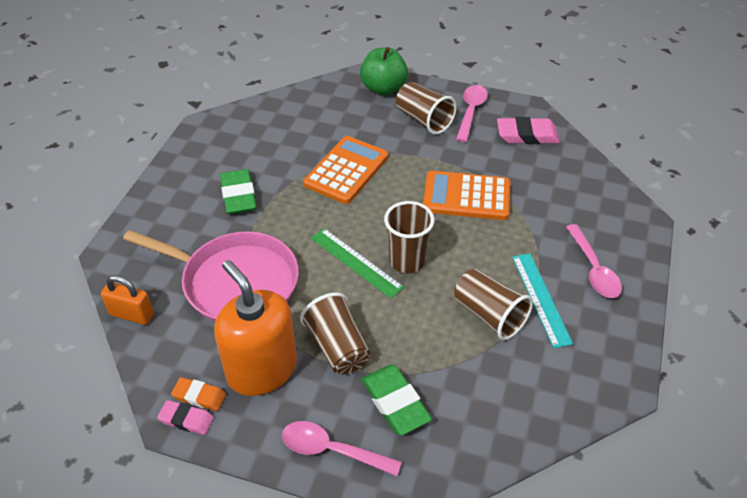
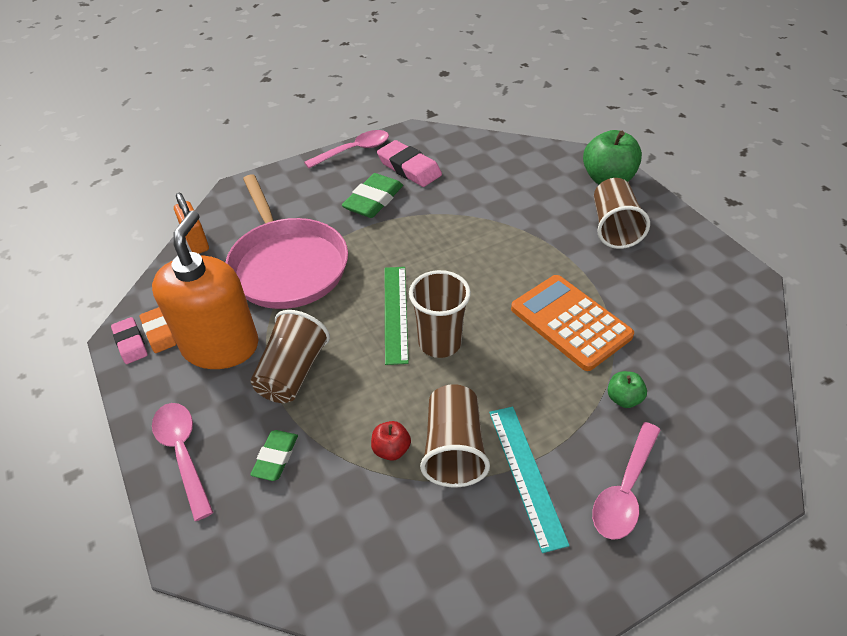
camera: 45 degrees right, 0 degrees up
(346, 170) = (484, 231): orange calculator -> none
(395, 402) = (275, 457): green eraser -> green eraser, size x0.61
(456, 343) = (391, 449): none -> red apple
(470, 112) = (674, 246): pink spoon -> pink spoon (354, 151)
(527, 135) = (713, 303): pink eraser -> pink eraser (409, 168)
(541, 221) = (623, 398): none -> green apple
(541, 298) = (526, 474): turquoise ruler -> turquoise ruler turned 45 degrees counterclockwise

